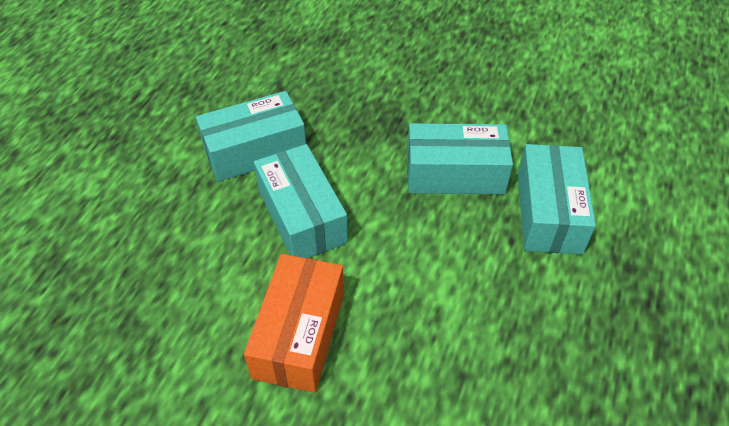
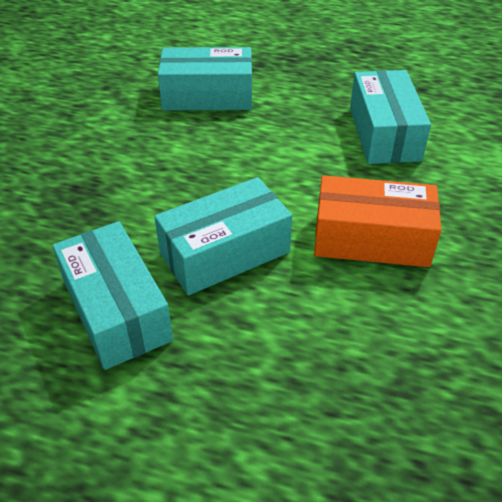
camera: 95 degrees left, 5 degrees down
(455, 174) = (161, 146): turquoise box -> turquoise box (384, 133)

